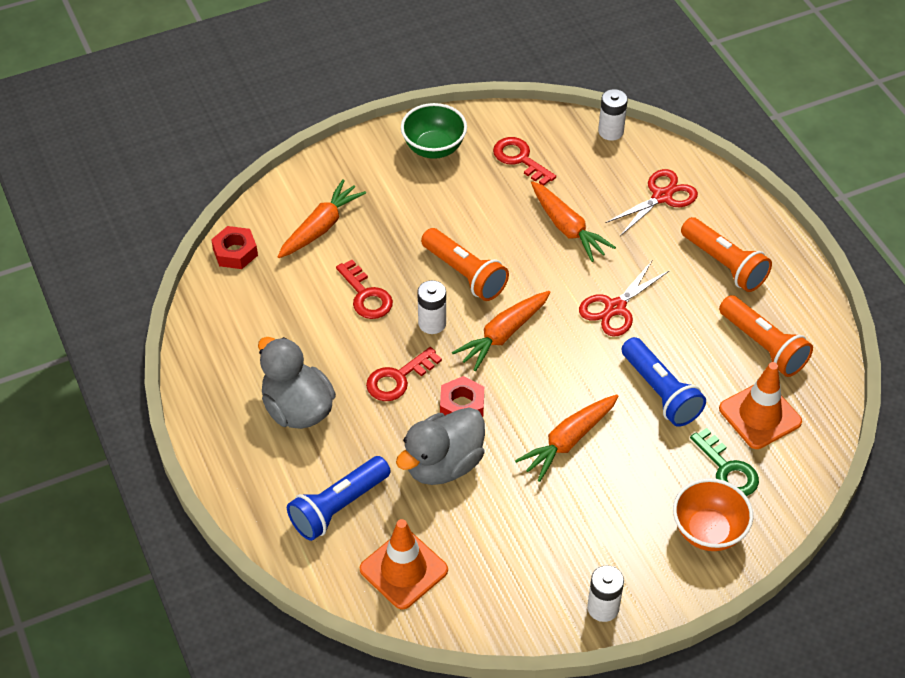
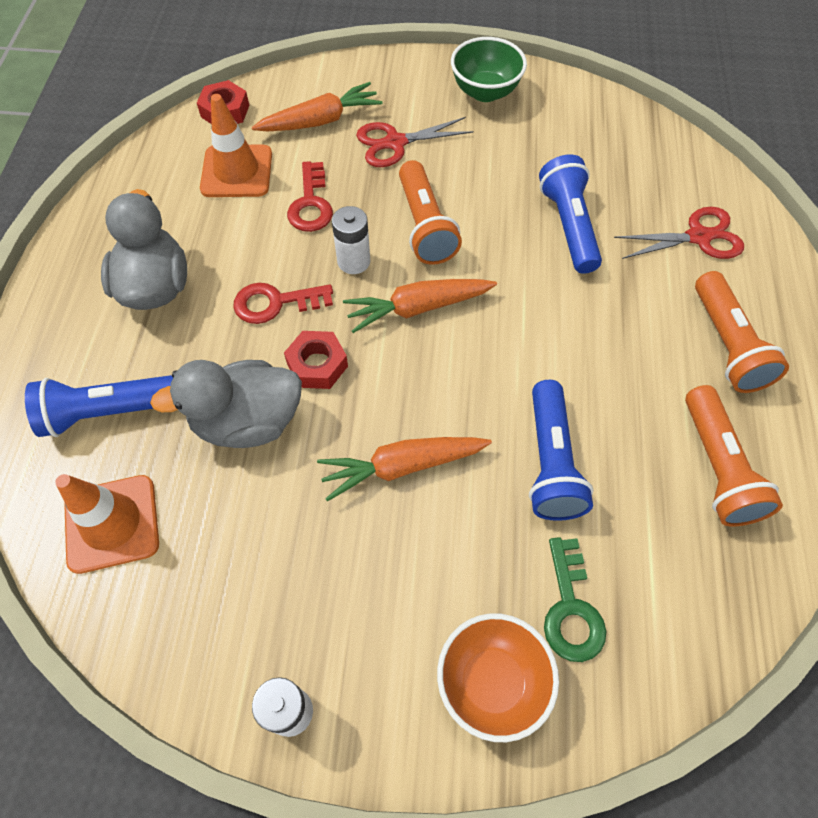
camera: 30 degrees right, 10 degrees up
(520, 159) = (565, 136): red key -> none
(567, 228) = (568, 226): orange carrot -> blue flashlight
(610, 131) = (683, 147): white battery -> none
(615, 308) = (563, 336): red scissors -> red scissors (395, 143)
(760, 415) = (658, 557): orange traffic cone -> orange traffic cone (237, 171)

